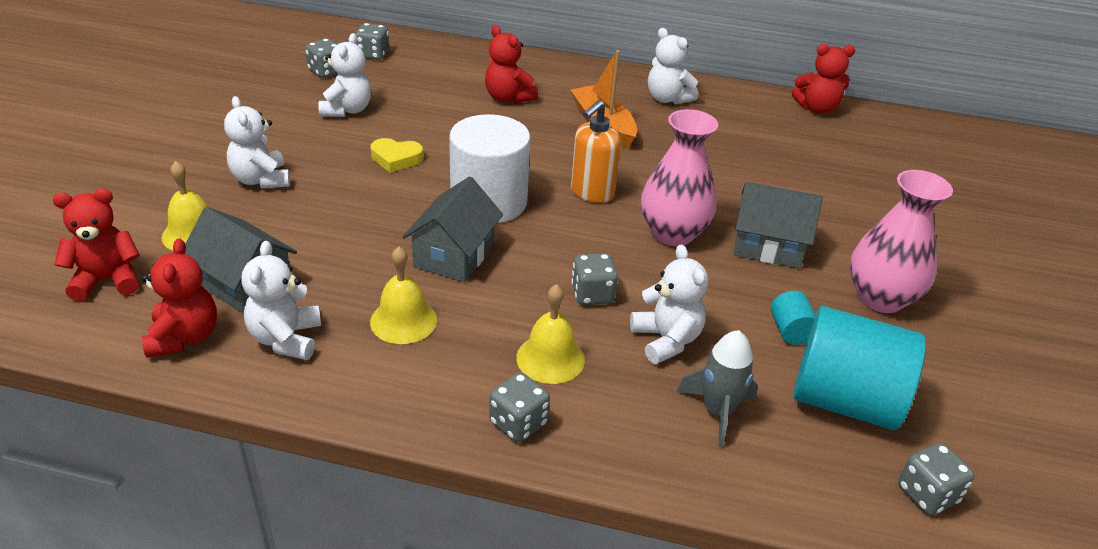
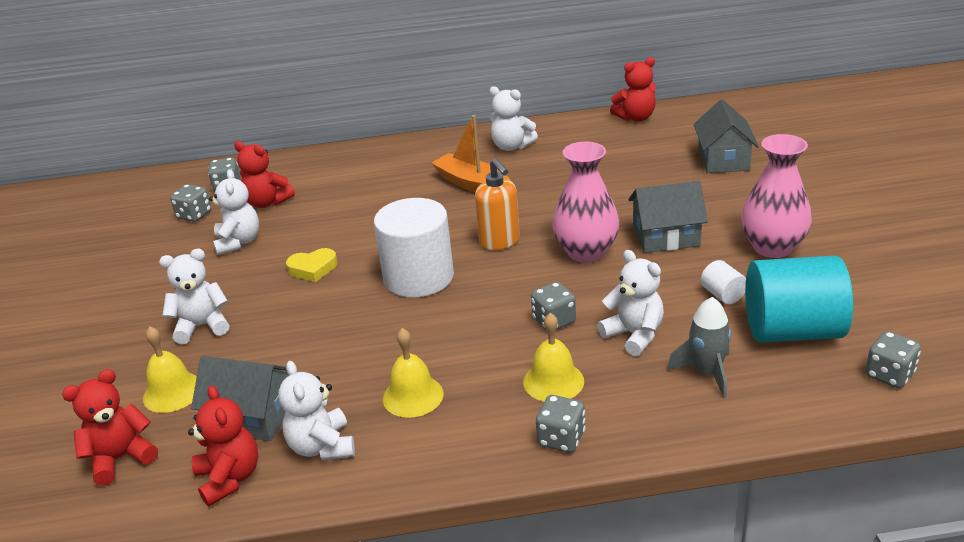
camera: 15 degrees left, 5 degrees down
(261, 180) = (202, 326): white teddy bear -> white teddy bear turned 120 degrees clockwise
(454, 255) = (419, 330): grey house -> grey house (723, 160)
(508, 98) = (376, 187): red teddy bear -> red teddy bear (267, 202)
(591, 193) = (500, 242): orange soap dispenser -> orange soap dispenser turned 45 degrees counterclockwise
(790, 331) = (723, 295): turquoise cylinder -> white cylinder

